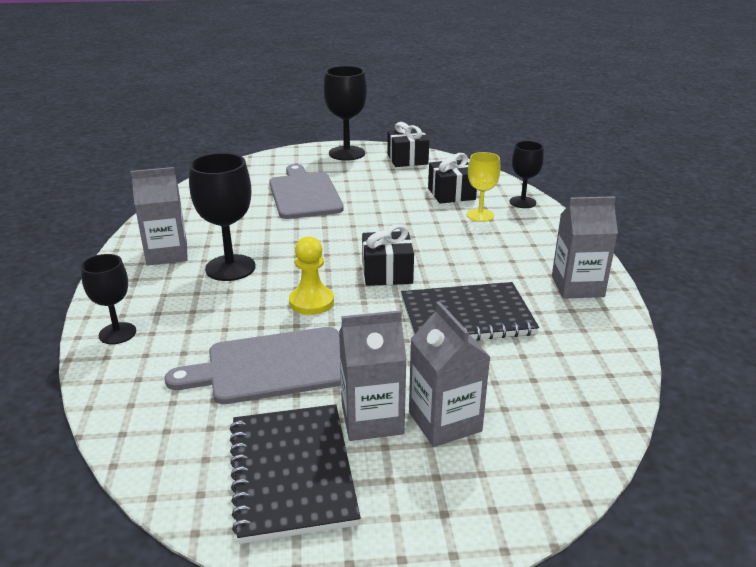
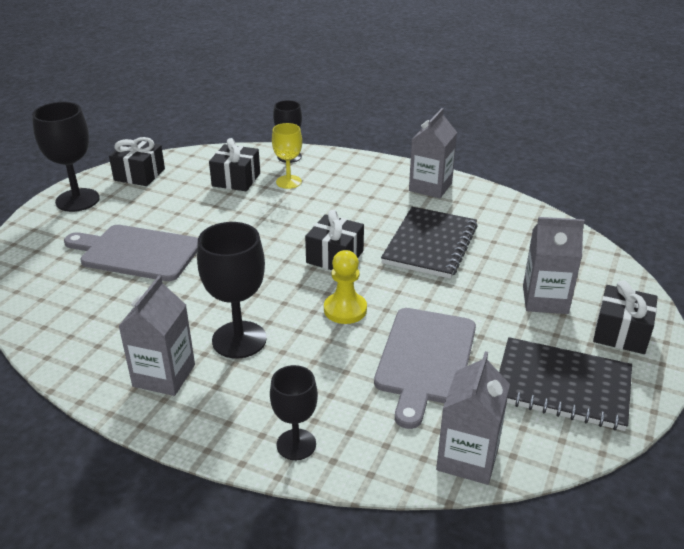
camera: 60 degrees left, 5 degrees up
(372, 419) = (523, 330): grey carton -> grey carton (467, 458)
(435, 503) = (621, 333): none -> black gift

